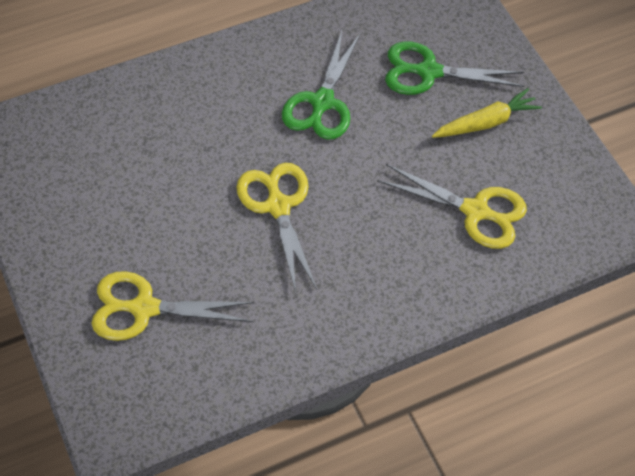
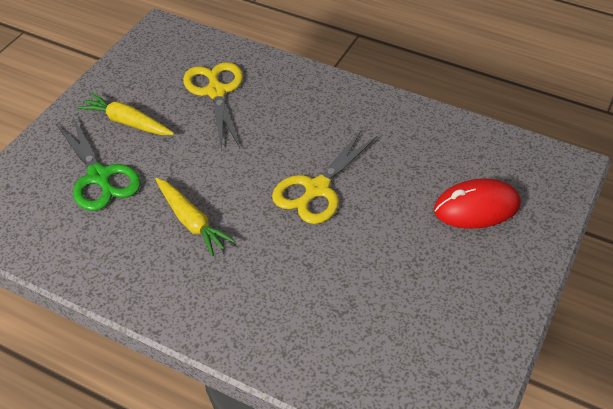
camera: 125 degrees left, 10 degrees down
(144, 308) = (476, 207): yellow scissors -> red mouse
(322, 102) = (191, 222): green scissors -> yellow carrot

